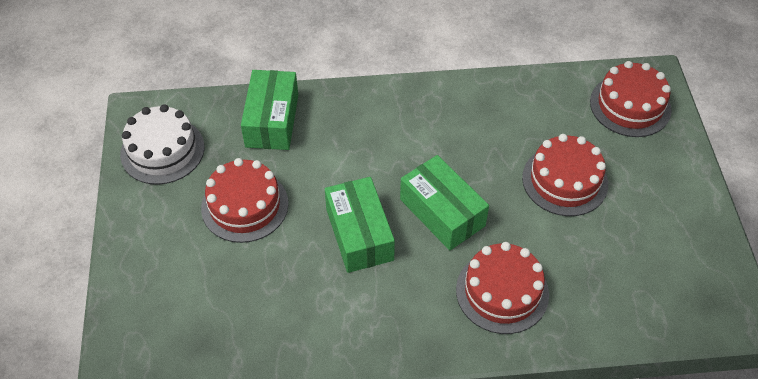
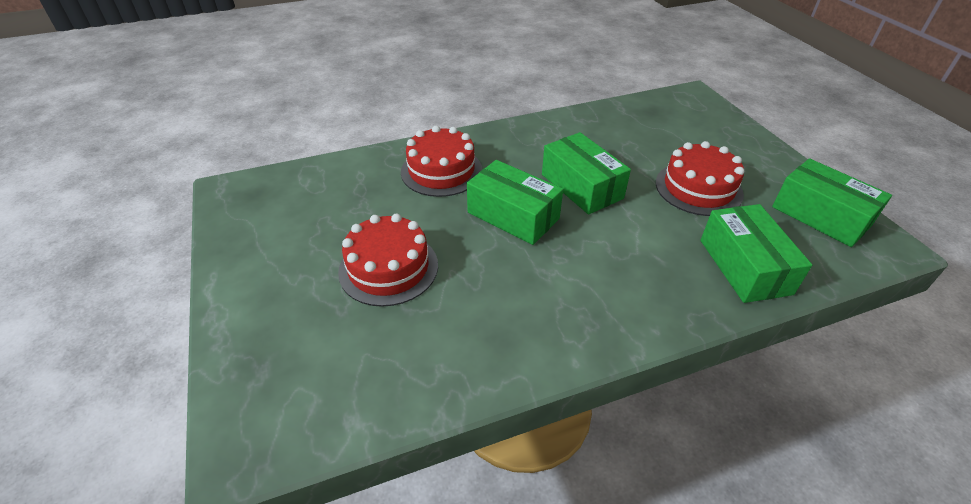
camera: 165 degrees right, 10 degrees down
(162, 150) = (820, 216): white cake -> green box
(630, 105) = (293, 386): red cake -> none

